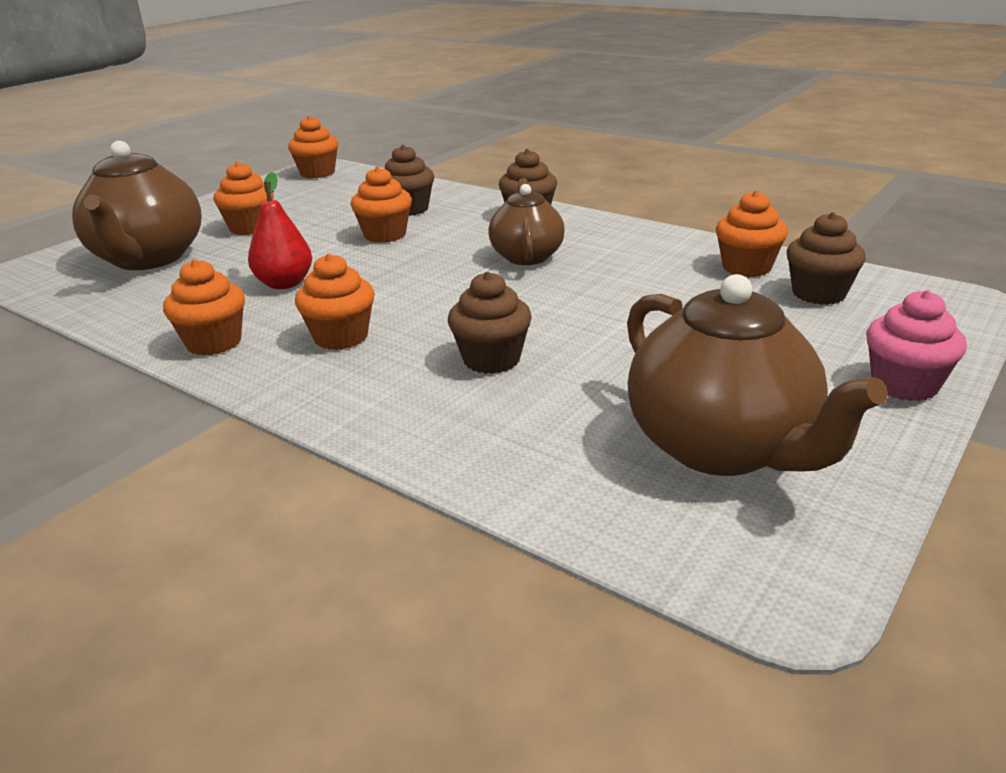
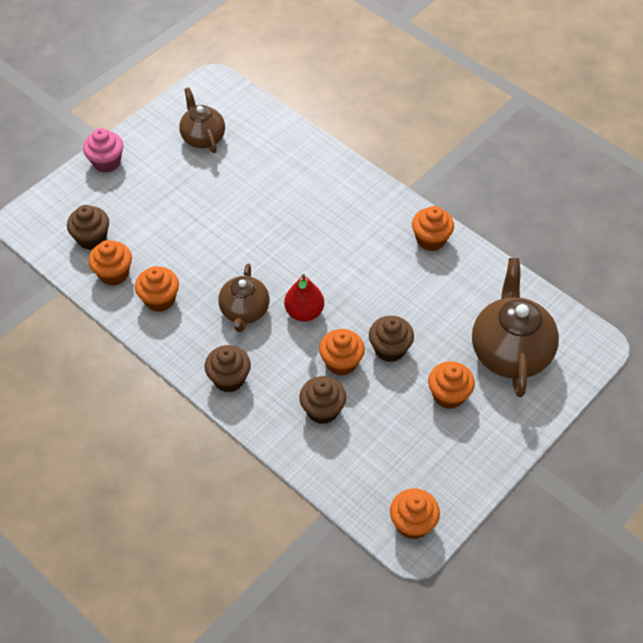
camera: 175 degrees left, 25 degrees up
(285, 284) = (404, 299): red pear -> red pear (304, 312)
(341, 337) = (362, 235): orange cupcake -> orange cupcake (160, 299)
(491, 359) = (284, 205): brown cupcake -> brown cupcake (390, 349)
(722, 448) = (203, 137): brown teapot -> brown teapot, size x0.62

